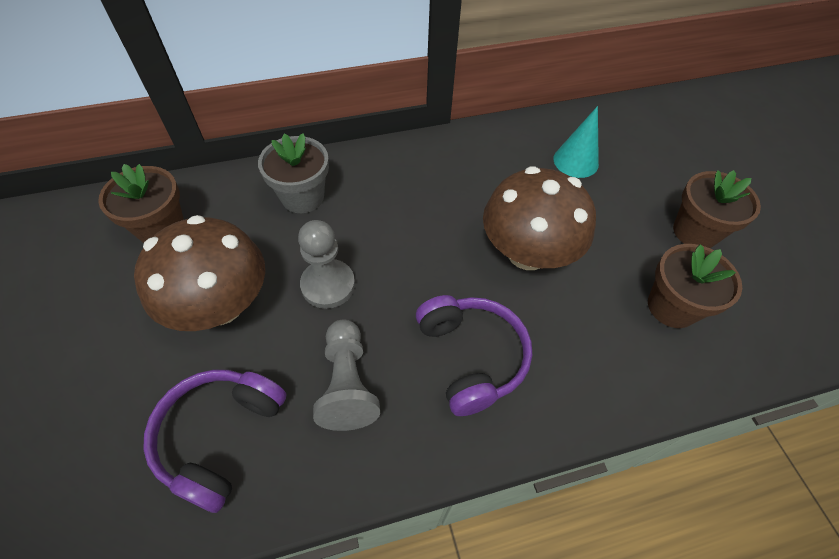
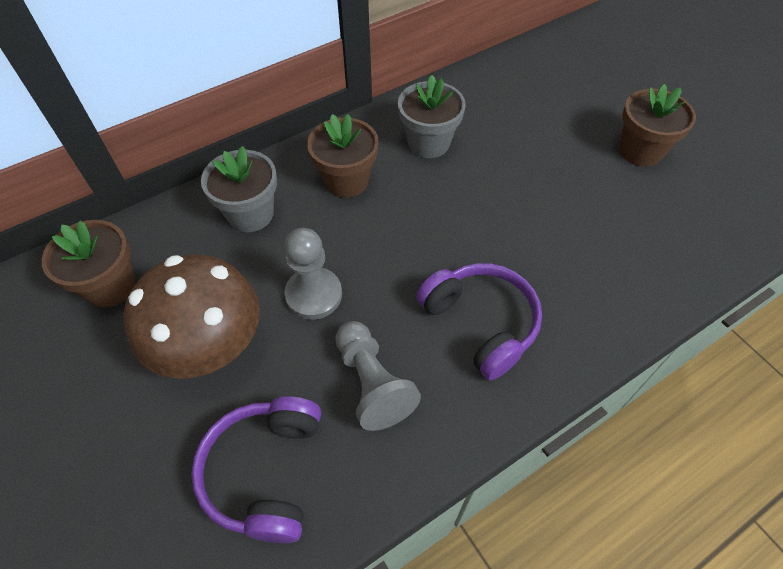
camera: 15 degrees left, 0 degrees up
(487, 173) = (428, 143): none -> grey flower pot
(527, 252) = (496, 210): brown mushroom -> none
(576, 161) = (509, 110): turquoise cone -> none
(672, 307) = (644, 225): brown flower pot -> brown flower pot (346, 181)

